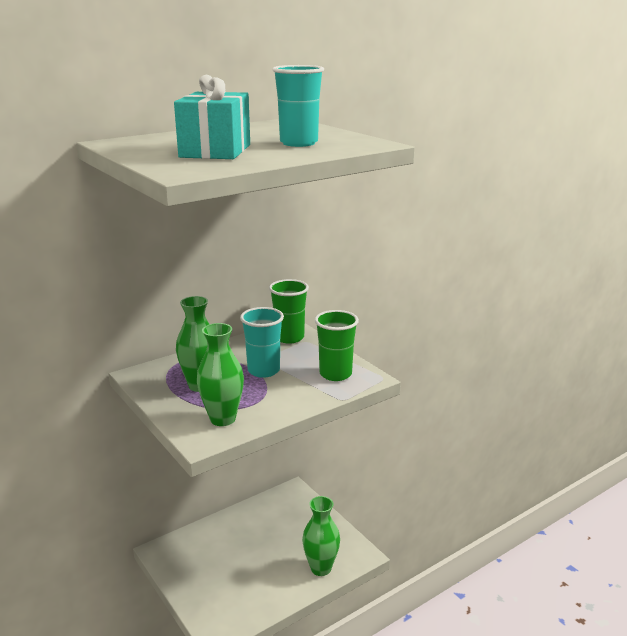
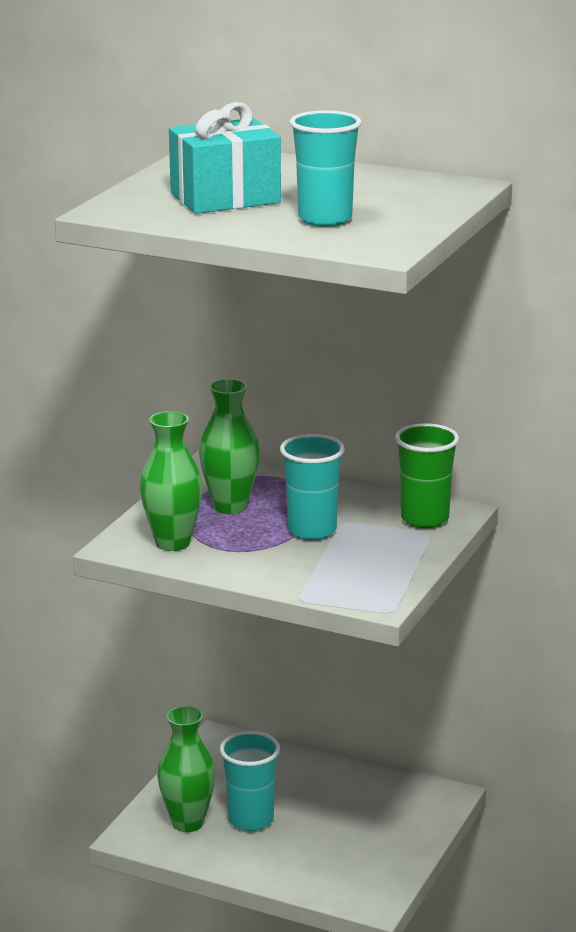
camera: 60 degrees right, 0 degrees up
(249, 571) = (250, 820): none -> turquoise cup
(321, 568) = (312, 875): green vase -> green vase (187, 822)
(335, 374) = (360, 577): green cup -> none

